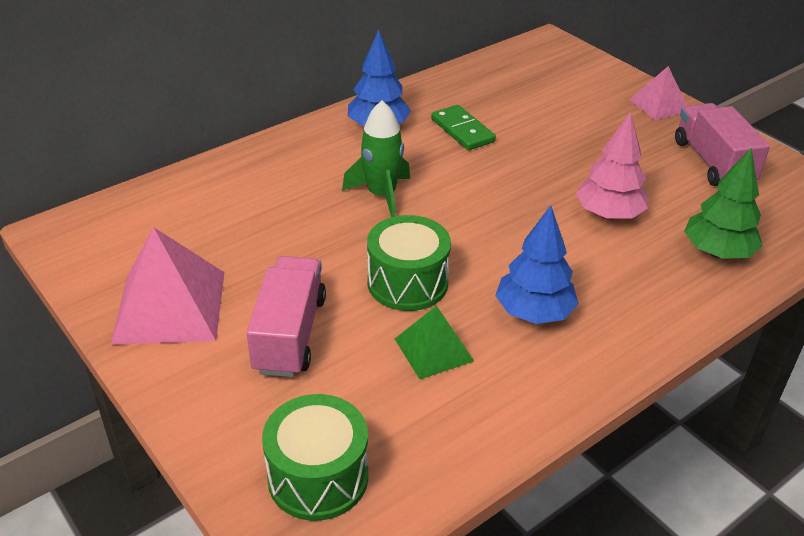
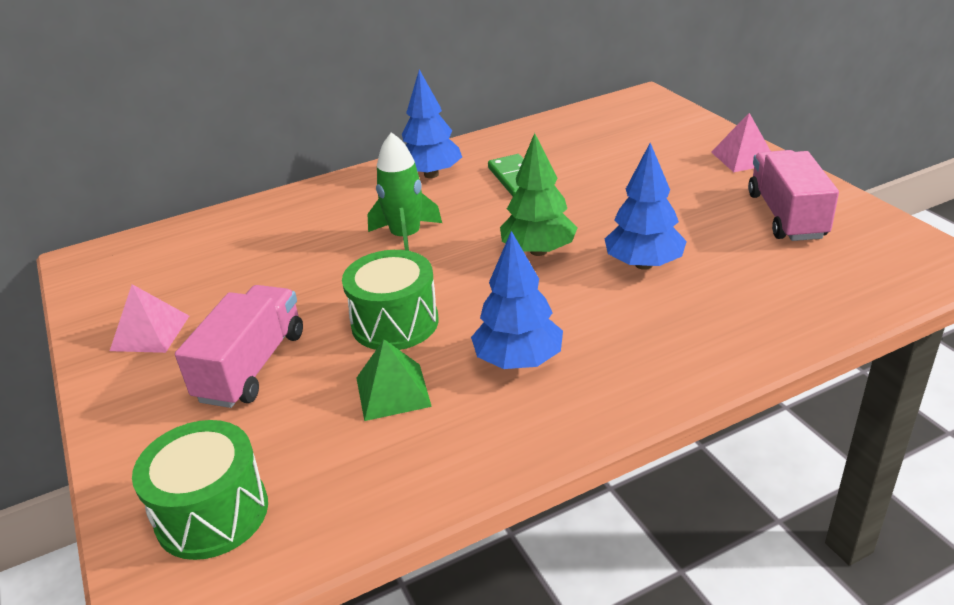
camera: 15 degrees right, 5 degrees down
(170, 306) = (150, 333): pink pyramid -> pink pyramid, size x0.57
(608, 214) = (644, 264): pink tree -> blue tree
(717, 252) = (758, 308): green tree -> green tree (538, 251)

